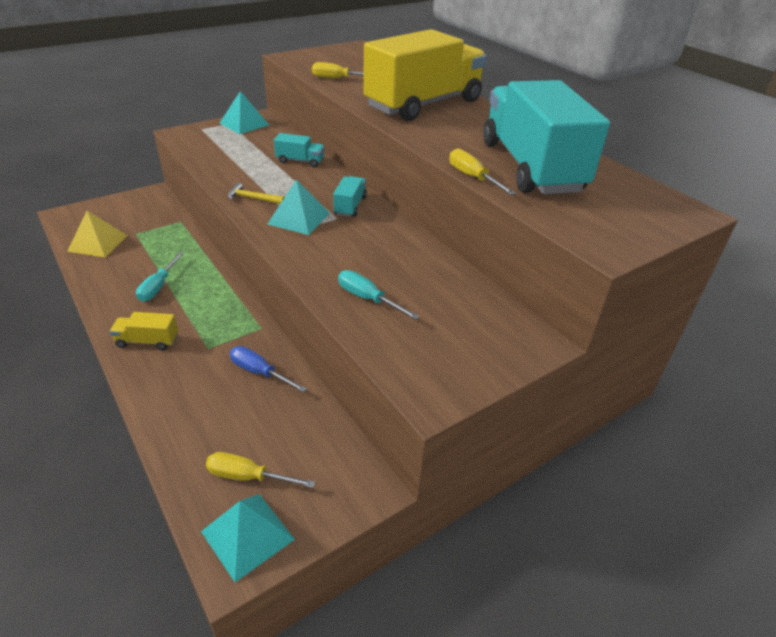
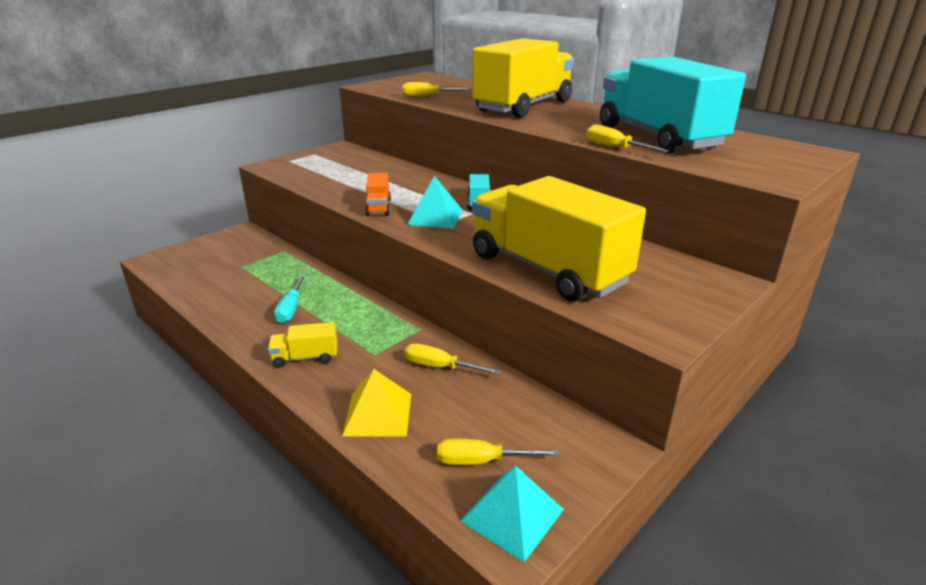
camera: 10 degrees left, 10 degrees down
(98, 243) = (204, 280): yellow pyramid -> yellow pyramid (378, 414)
(244, 124) = (330, 153): turquoise pyramid -> none
(253, 198) = (378, 207): yellow hammer -> orange truck
(259, 372) = (440, 367): blue screwdriver -> yellow screwdriver
(300, 161) = (405, 175): turquoise truck -> none
(368, 299) = (547, 269): turquoise screwdriver -> yellow truck

